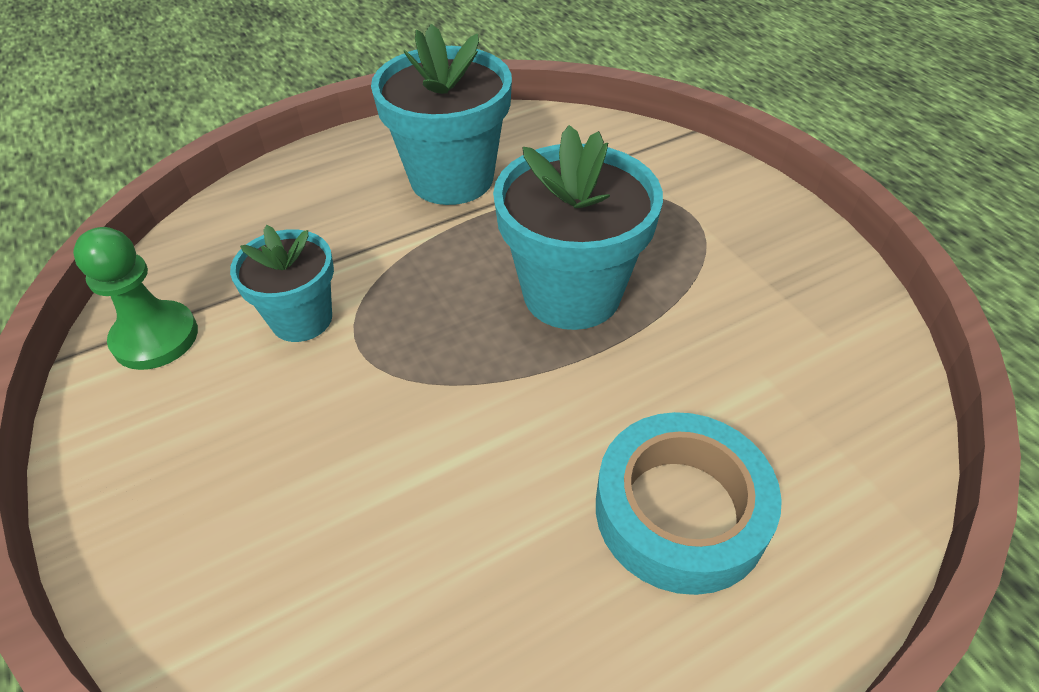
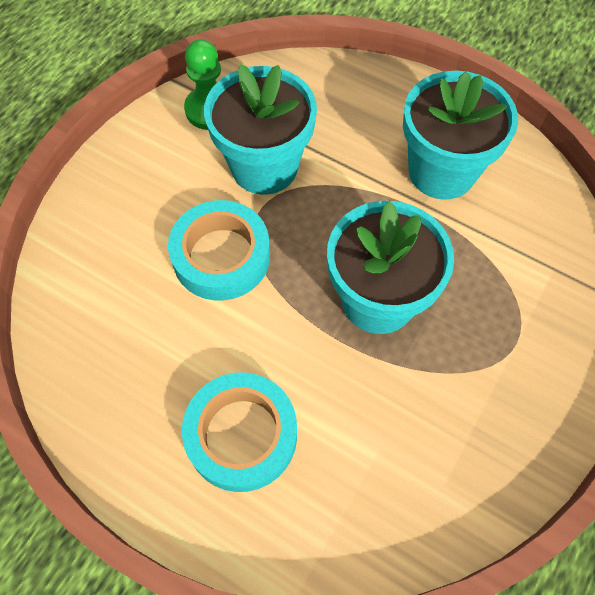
camera: 60 degrees right, 15 degrees up
(301, 319) = (264, 167): turquoise flower pot -> turquoise flower pot, size x1.65
(394, 421) = (221, 256): none -> turquoise tape

